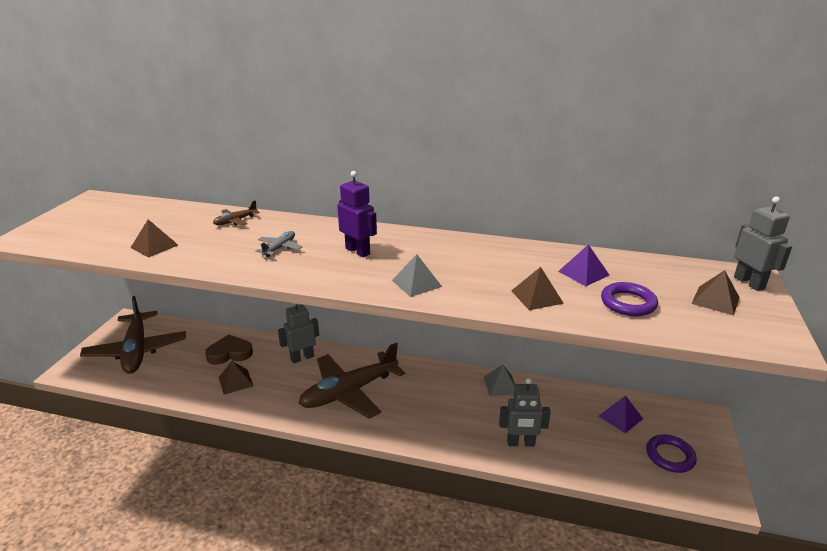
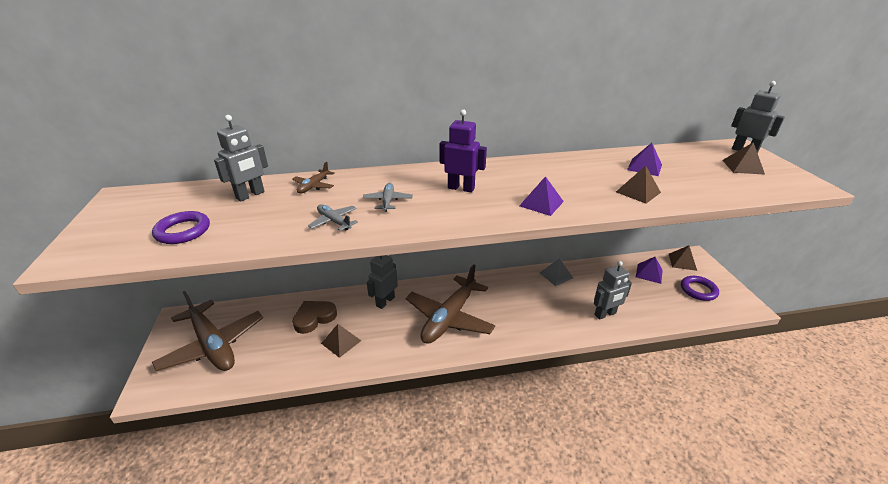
camera: 25 degrees left, 5 degrees up
(154, 246) = (253, 229): brown pyramid -> brown pyramid (682, 262)
(180, 218) = (250, 195): none -> grey robot
(218, 255) = (334, 222): none -> grey plane
(416, 283) = (541, 203): grey pyramid -> purple pyramid
(628, 303) = (698, 181): purple ring -> purple ring (183, 231)

